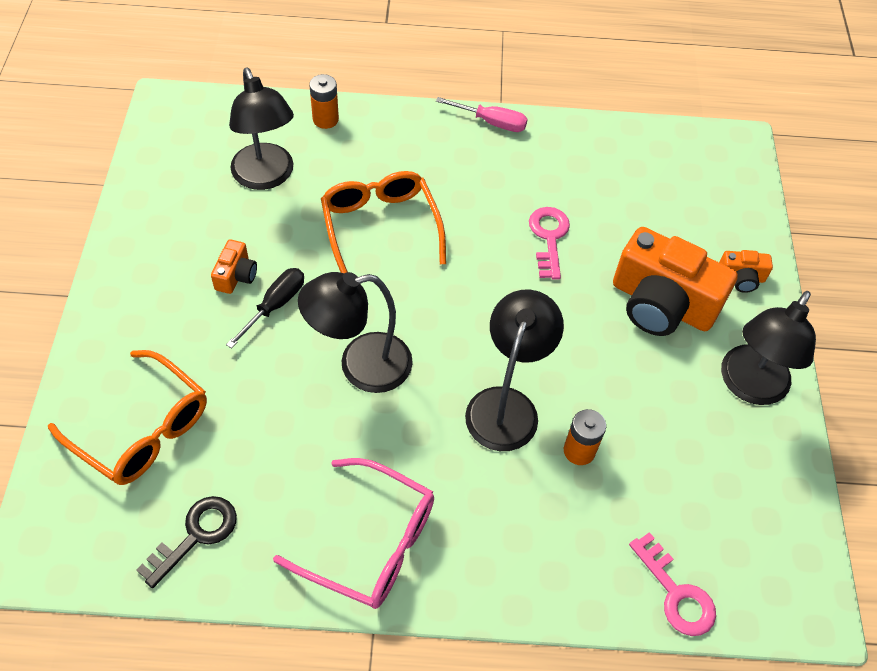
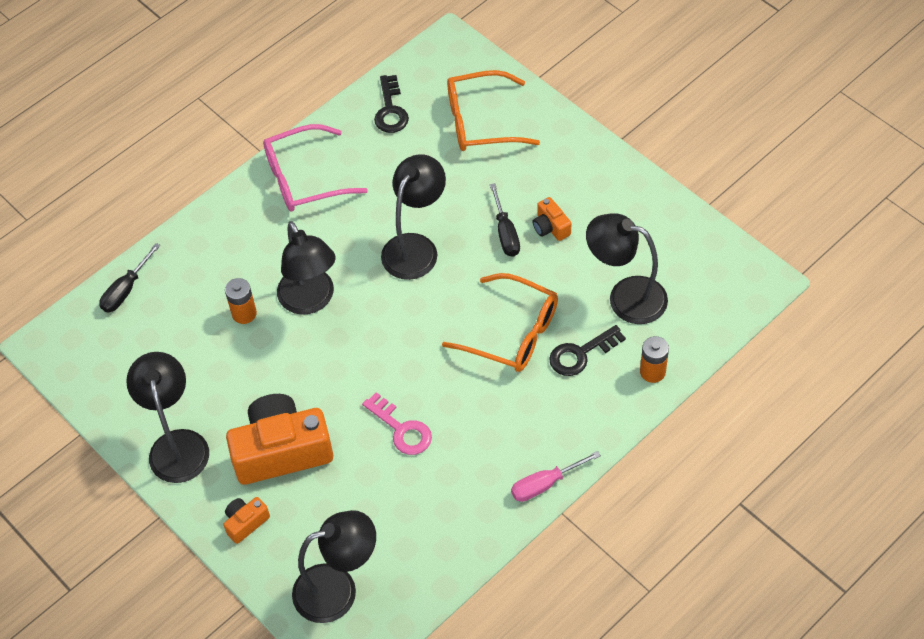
camera: 140 degrees right, 0 degrees up
(354, 171) = (581, 354): none -> black key
(676, 593) = (125, 290): pink key -> black screwdriver
(709, 182) = (338, 589): none -> black lamp

